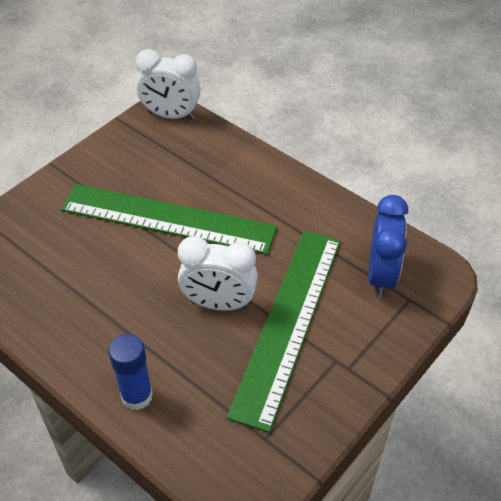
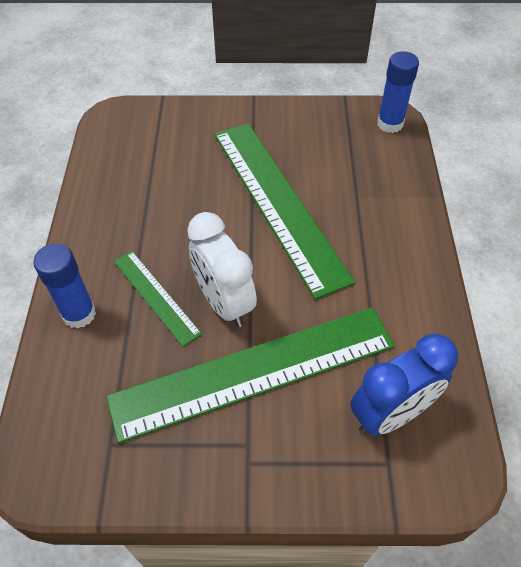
camera: 50 degrees right, 5 degrees up
(171, 115) = (390, 124): white clock -> blue glue stick
(172, 339) = (156, 296): none -> green ruler

